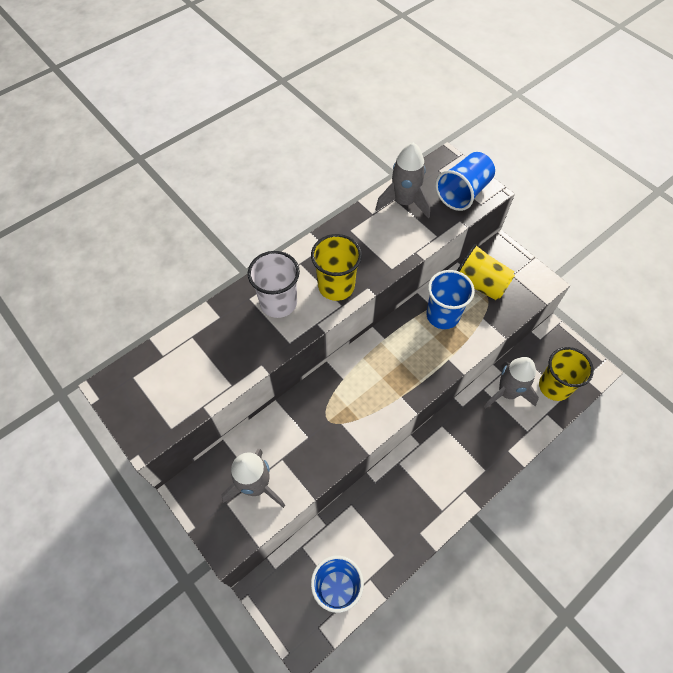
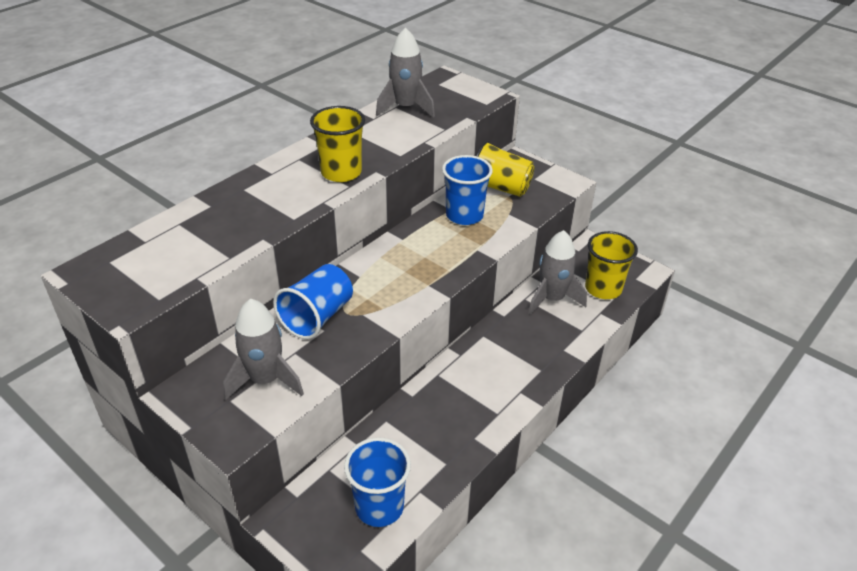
camera: 10 degrees left, 20 degrees down
(278, 303) = (277, 189): white cup -> none
(463, 192) = (466, 97): blue cup -> blue cup (317, 317)

